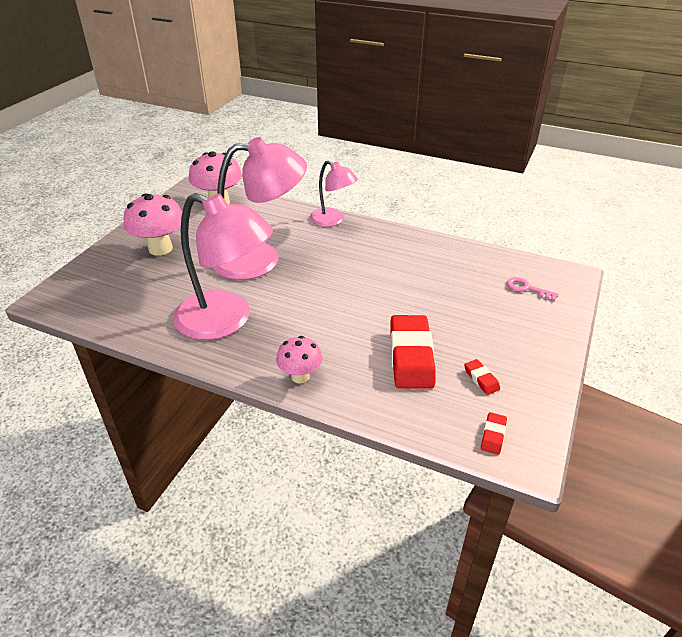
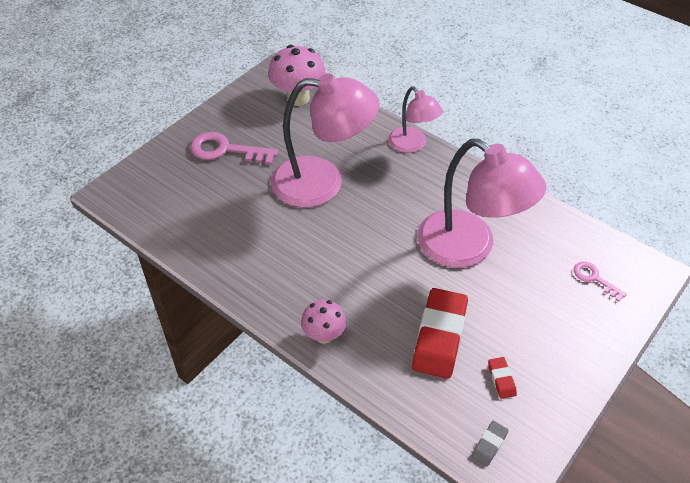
camera: 15 degrees right, 10 degrees up
(160, 248) = (226, 150): pink mushroom -> pink key
(226, 320) = (270, 254): pink lamp -> pink lamp (469, 248)
(493, 435) = (489, 444): red eraser -> grey eraser

